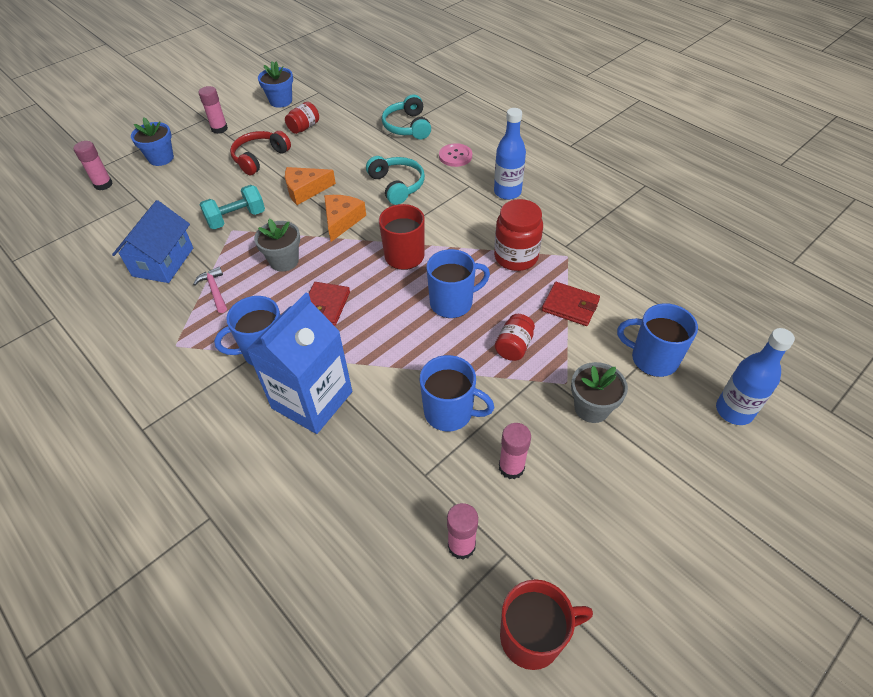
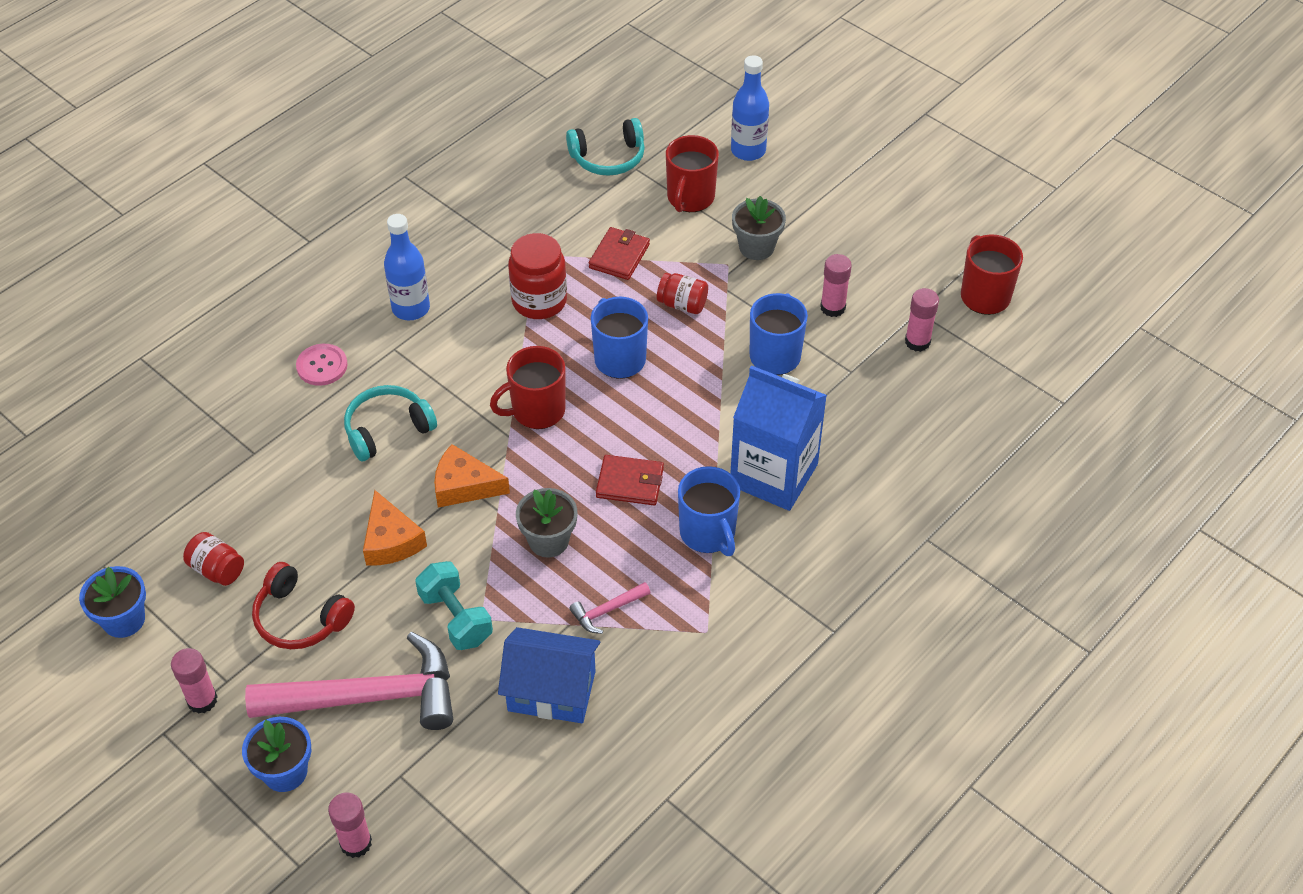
camera: 95 degrees left, 0 degrees up
(194, 185) = (368, 697): none -> pink hammer
(407, 126) = (235, 428): turquoise headphones -> turquoise headphones (608, 158)
(652, 359) = (690, 198): blue mug -> red mug

